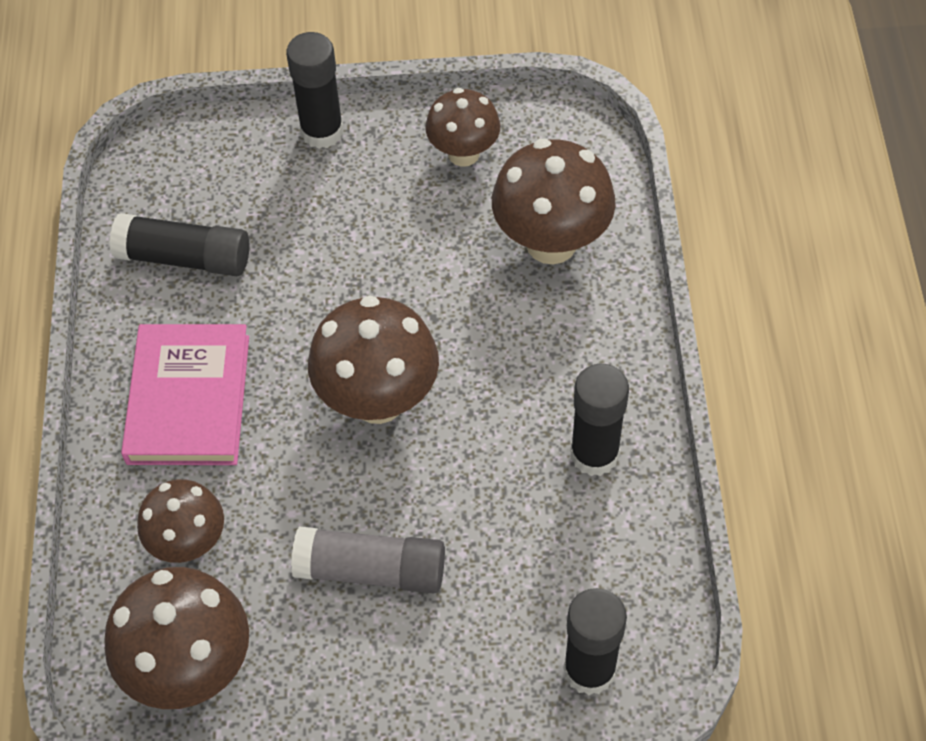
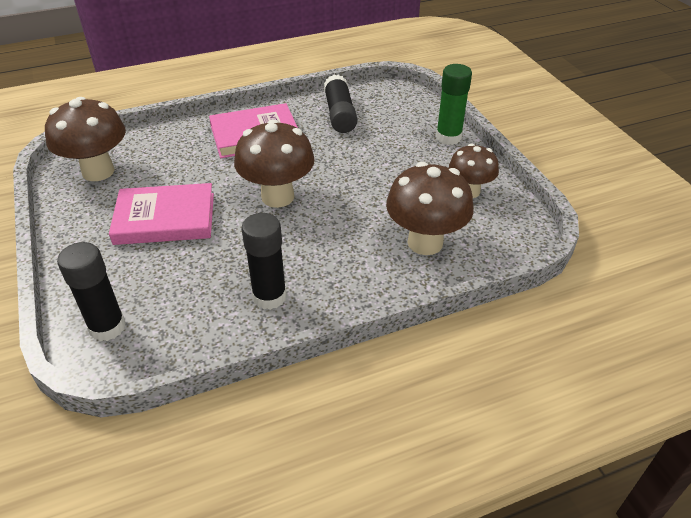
camera: 70 degrees right, 15 degrees down
(189, 543) = (170, 154): brown mushroom -> none
(322, 131) = (448, 137): black glue stick -> green glue stick
(371, 570) = (165, 218): grey glue stick -> pink book

